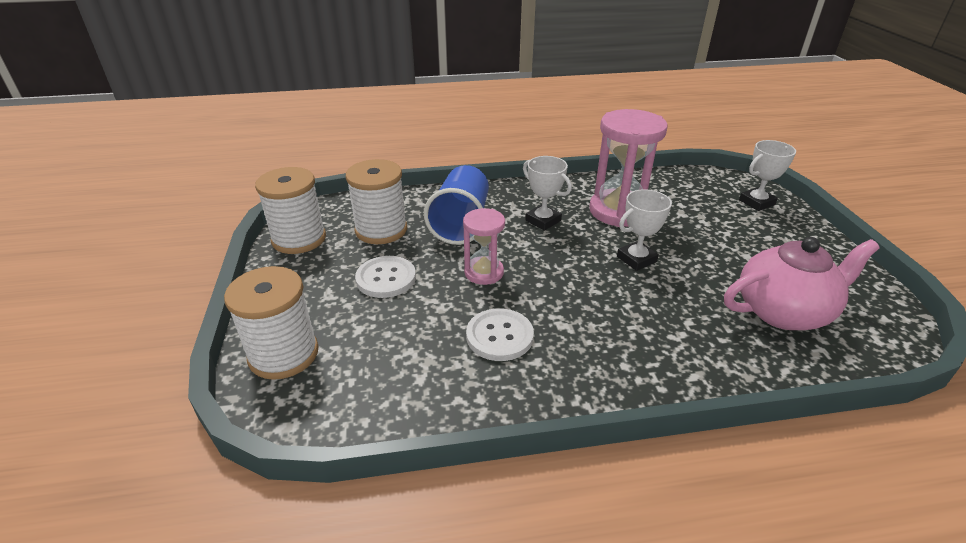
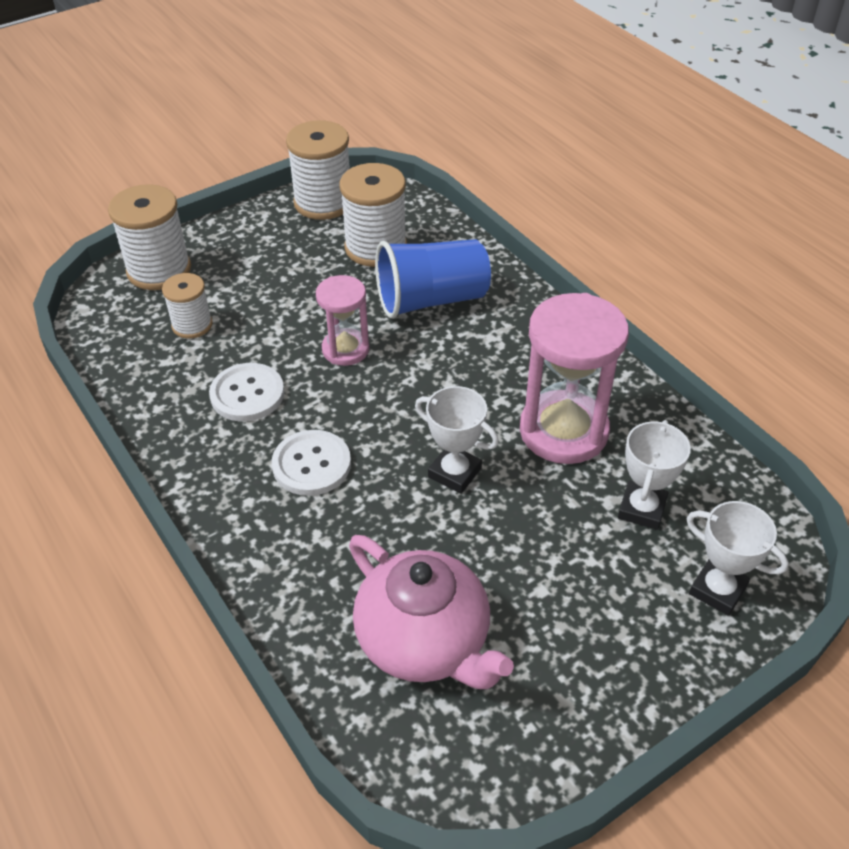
camera: 65 degrees right, 10 degrees up
(384, 349) = (192, 325): none -> white spool
(386, 278) = (294, 285): white button -> white button (311, 464)
(543, 220) = (486, 365): white trophy -> white trophy (642, 509)

